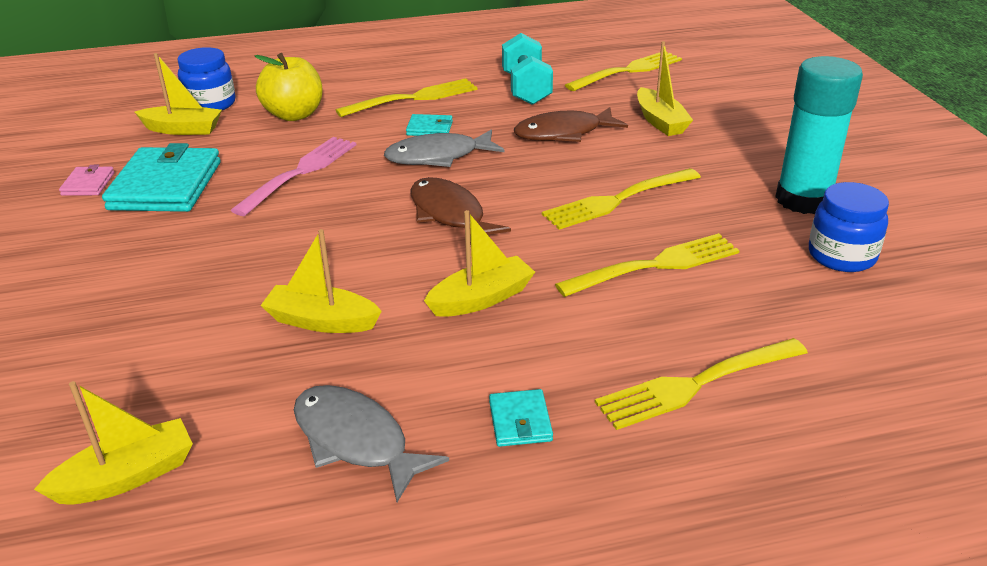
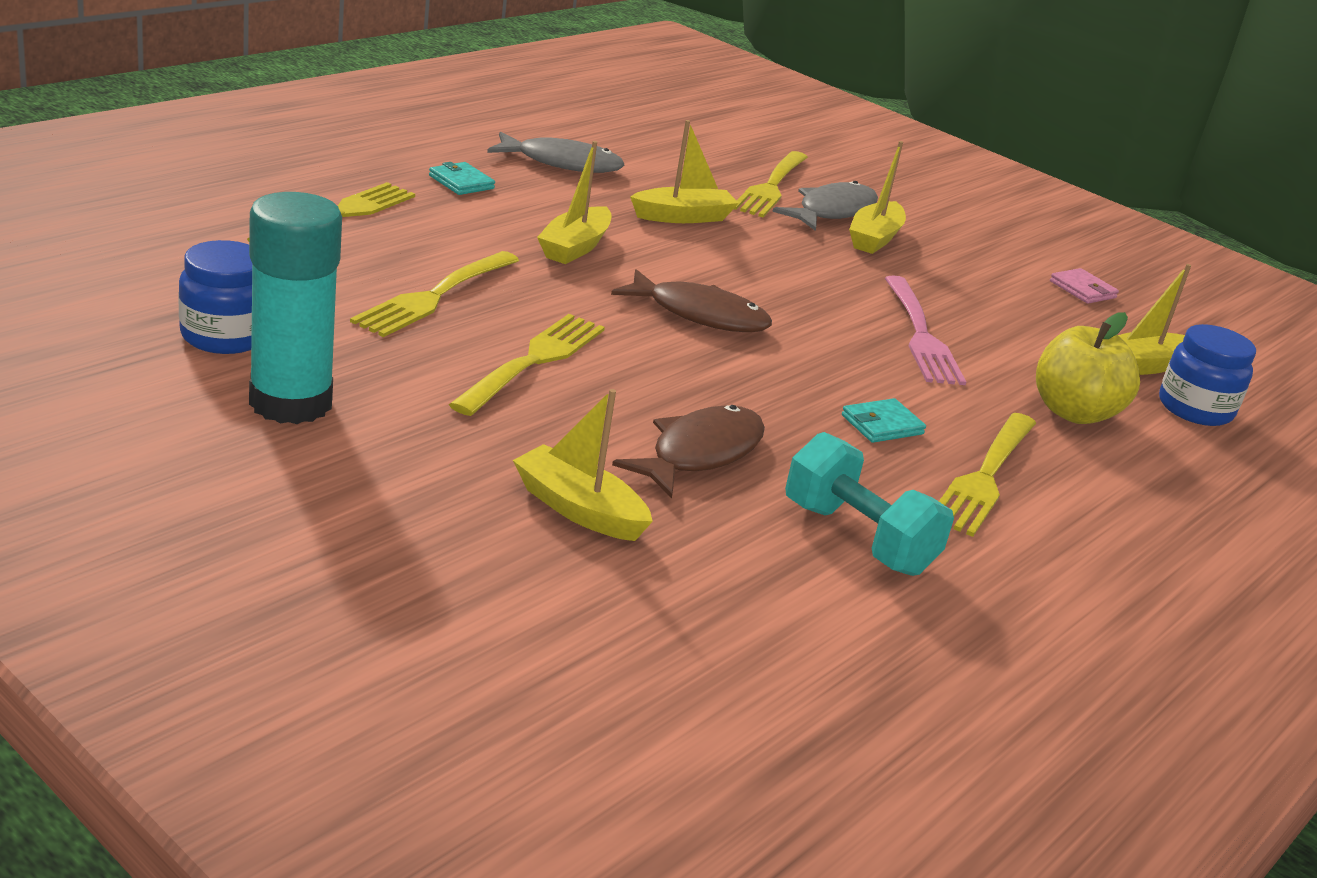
camera: 140 degrees right, 5 degrees down
(127, 477) = (674, 138): yellow boat -> yellow boat (874, 238)
(165, 185) = (1015, 299): turquoise wallet -> none
(438, 156) = (809, 383): grey fish -> grey fish (832, 211)
(627, 71) = (742, 637): yellow fork -> yellow fork (771, 186)

